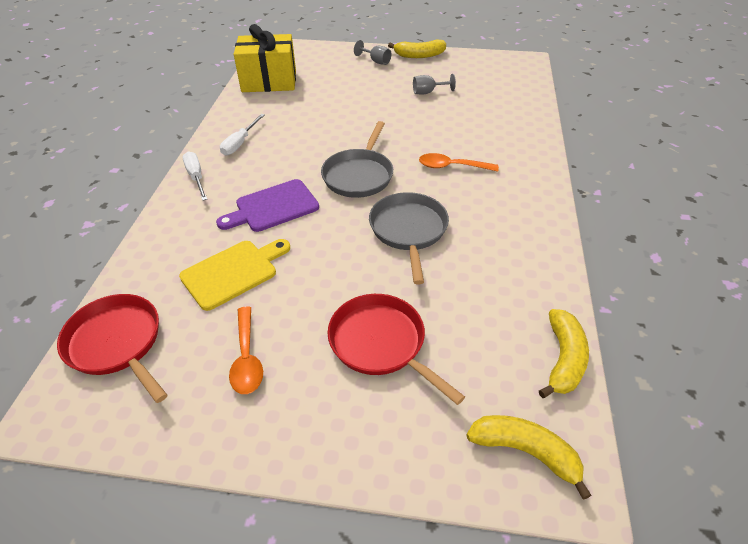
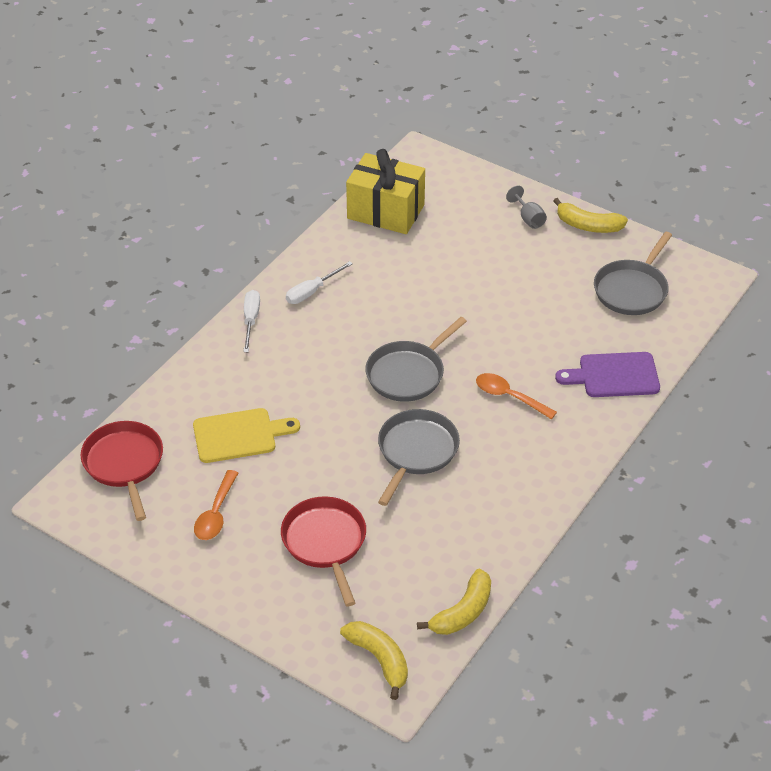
camera: 25 degrees right, 0 degrees up
(273, 207) = (306, 381): purple cutting board -> purple cutting board (614, 375)
(428, 92) = (556, 288): grey goblet -> none
(479, 80) = (632, 290): none -> grey pan

